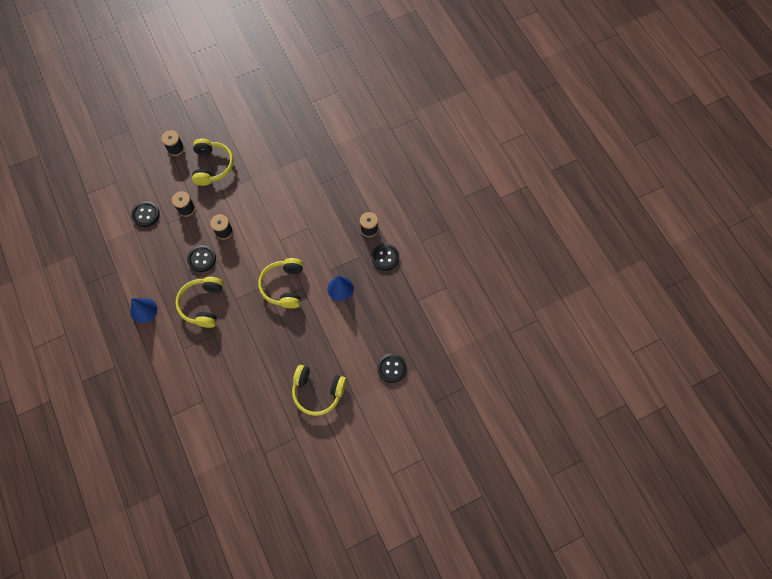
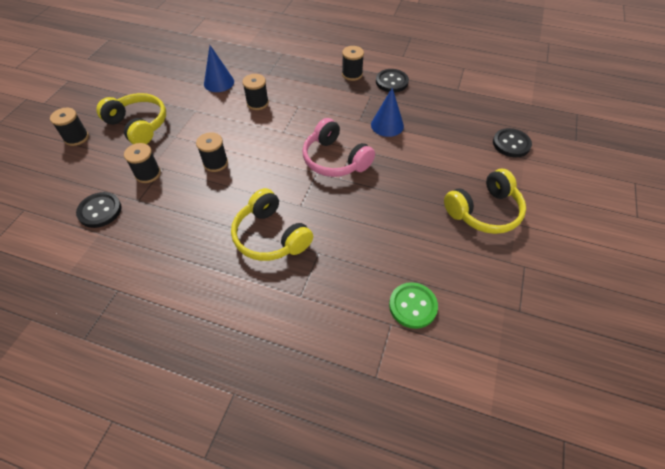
camera: 45 degrees left, 15 degrees down
(144, 310) = (203, 298): blue cone -> blue cone (219, 82)
(202, 259) = (219, 200): black button -> none
(222, 402) = (413, 306): none -> green button
(284, 286) = (335, 159): yellow headphones -> pink headphones
(289, 204) = (257, 103): none -> black spool

